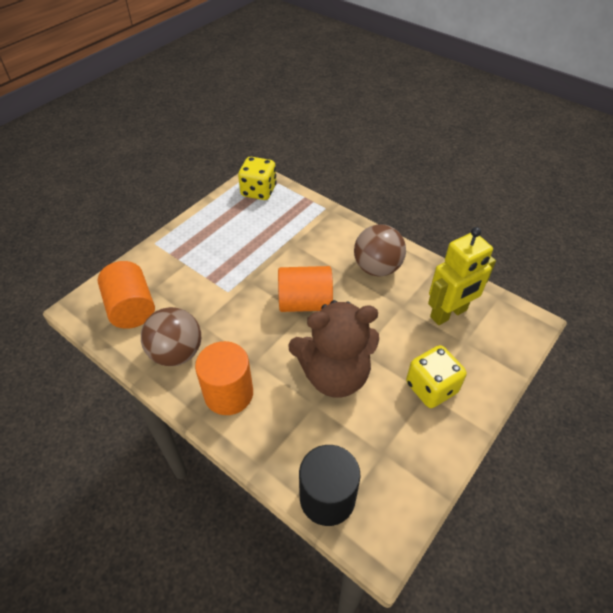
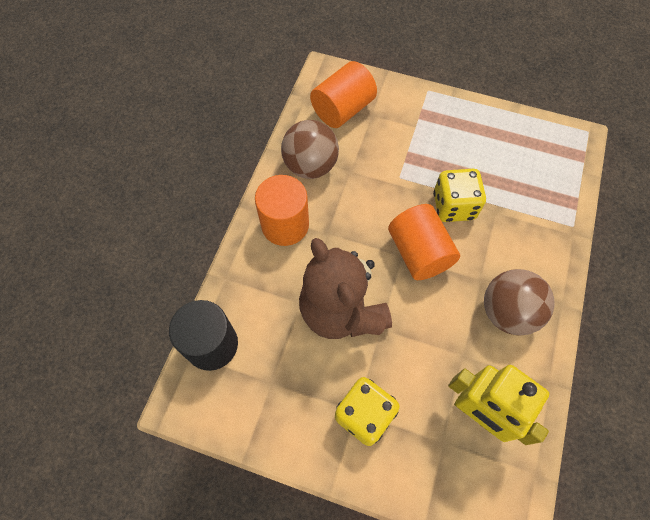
camera: 70 degrees right, 15 degrees up
(258, 191) = (557, 148): yellow dice -> yellow dice (453, 206)

